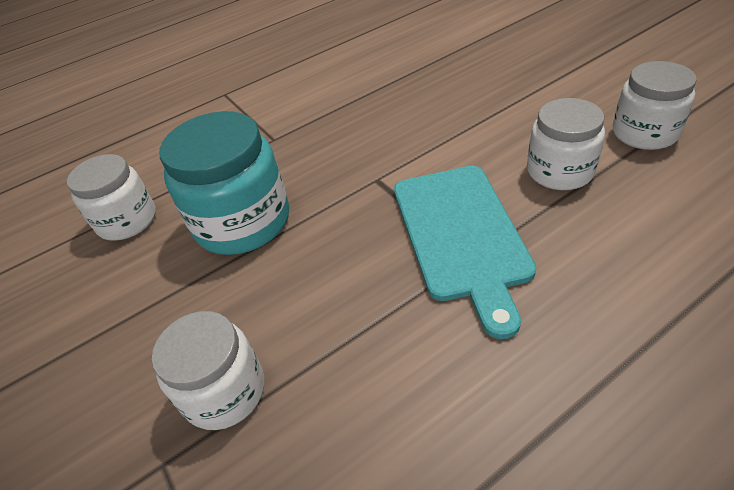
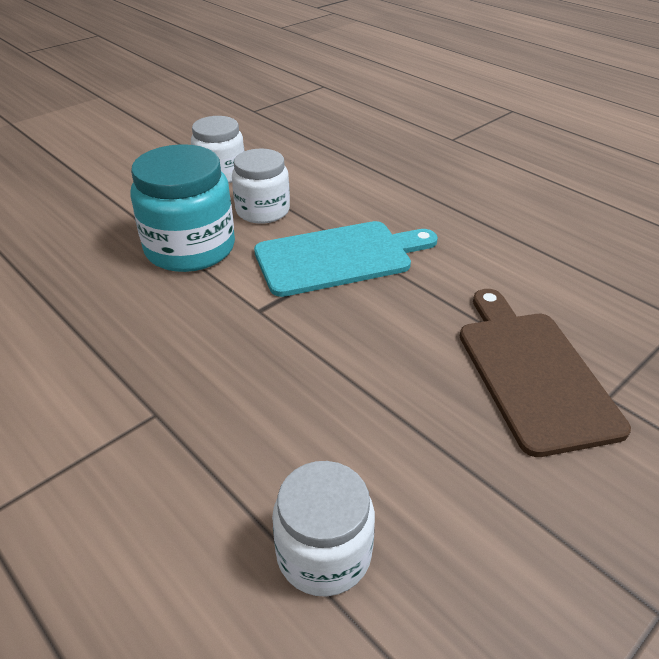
camera: 105 degrees left, 5 degrees down
(224, 391) = (533, 373): white jar -> brown cutting board
(243, 222) = (325, 409): turquoise jar -> turquoise jar (190, 248)

